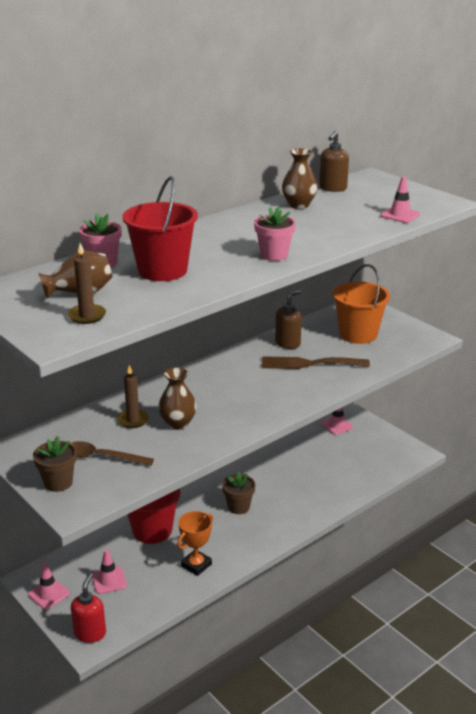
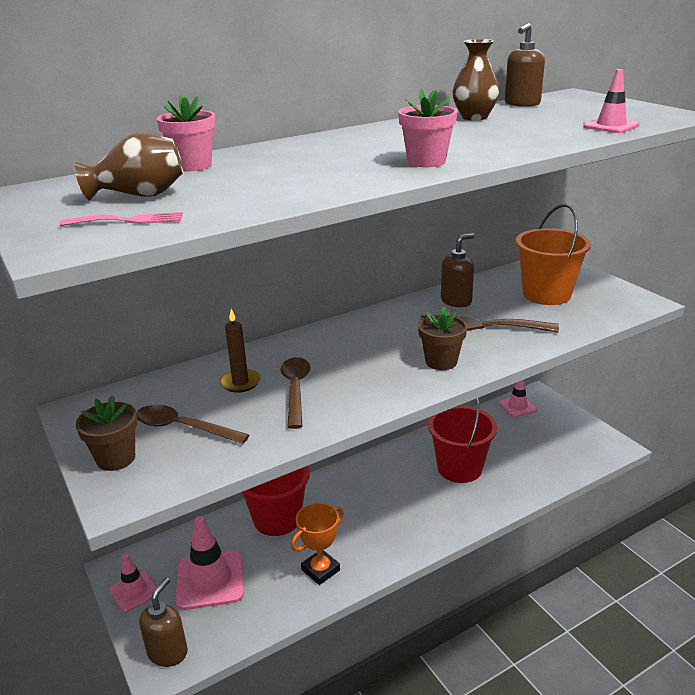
camera: 10 degrees right, 0 degrees up
(87, 316) = (129, 220): brown candle -> pink fork
(90, 633) = (168, 652): red soap dispenser -> brown soap dispenser
(109, 580) = (210, 580): pink traffic cone -> pink traffic cone, size x1.68
(162, 270) = (265, 175): red bucket -> red bucket (459, 468)
(178, 423) = (295, 390): brown vase -> brown spoon
(238, 507) = (386, 497): brown flower pot -> brown flower pot (441, 361)

